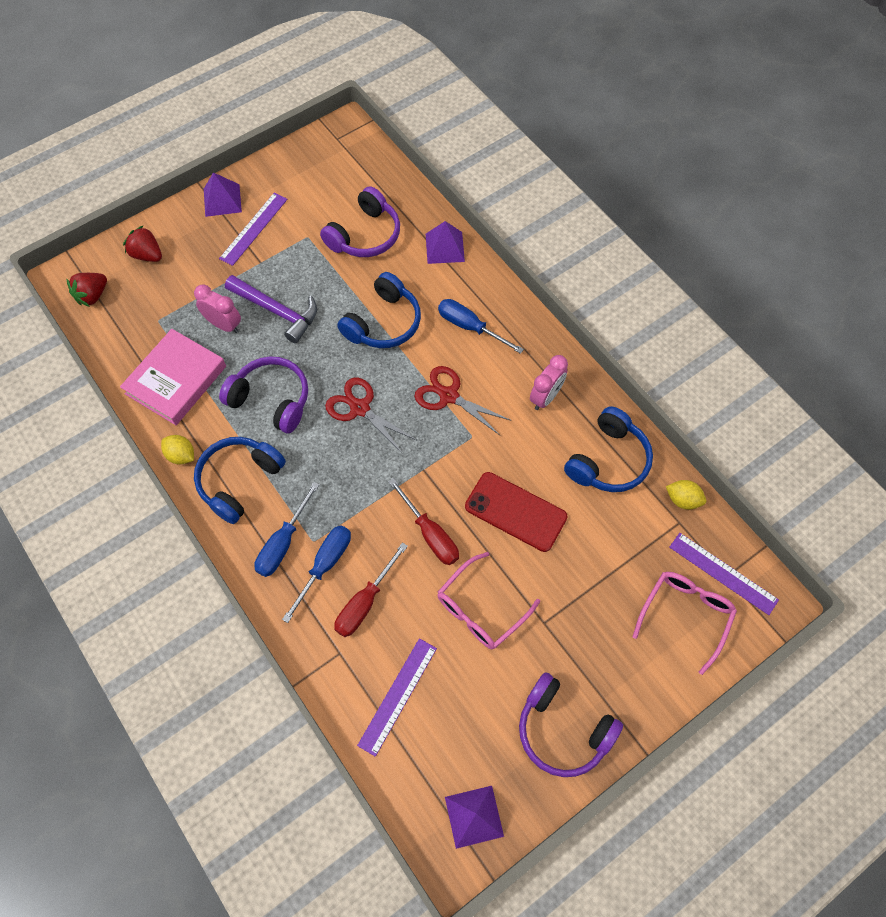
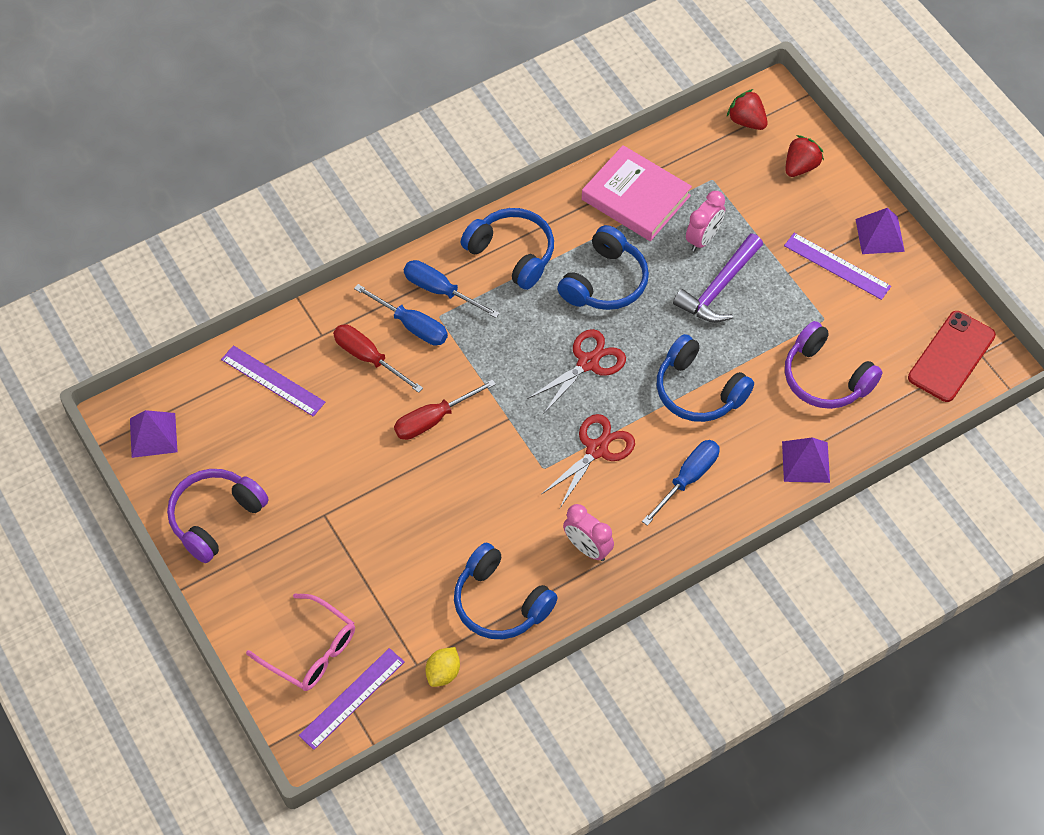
camera: 95 degrees right, 5 degrees down
(181, 455) = (546, 205): yellow lemon -> none
(271, 400) = (605, 282): purple headphones -> blue headphones
(481, 608) = (347, 459): pink glasses -> none
(515, 511) = (449, 502): red phone -> red phone (951, 356)

